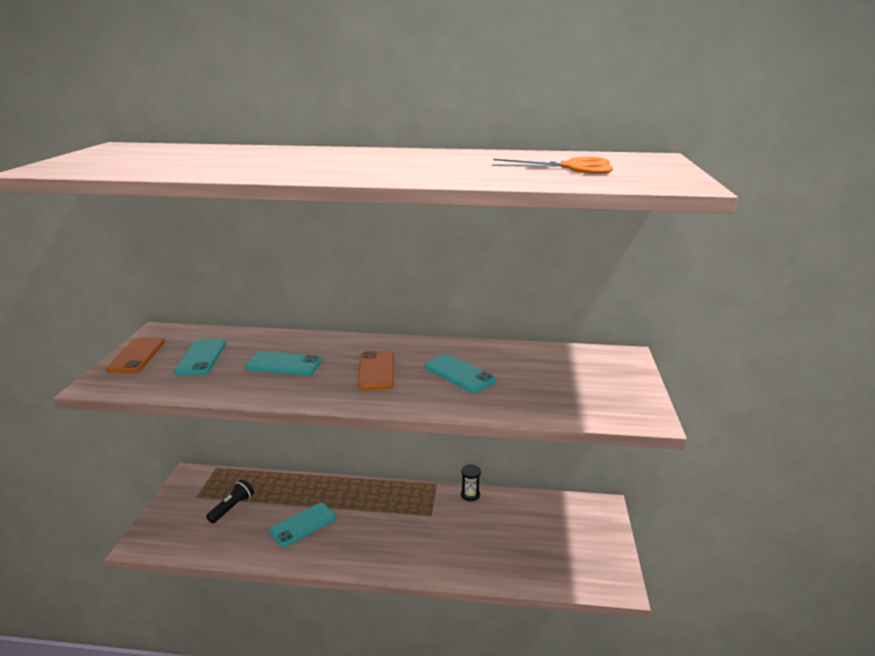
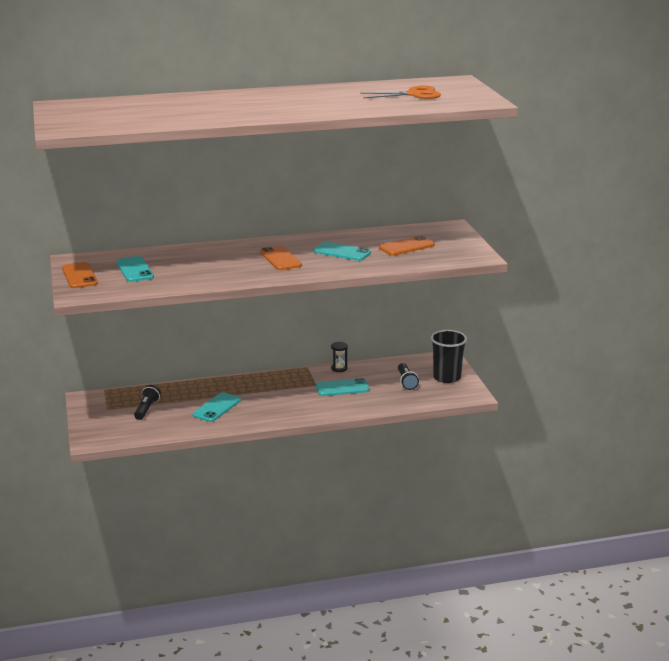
camera: 20 degrees left, 0 degrees up
(284, 364) = (206, 264): turquoise phone -> turquoise phone (342, 388)
(540, 537) = (406, 382): none -> black flashlight
(549, 379) = (406, 246): none -> orange phone
(594, 542) = (447, 377): none -> black cup

